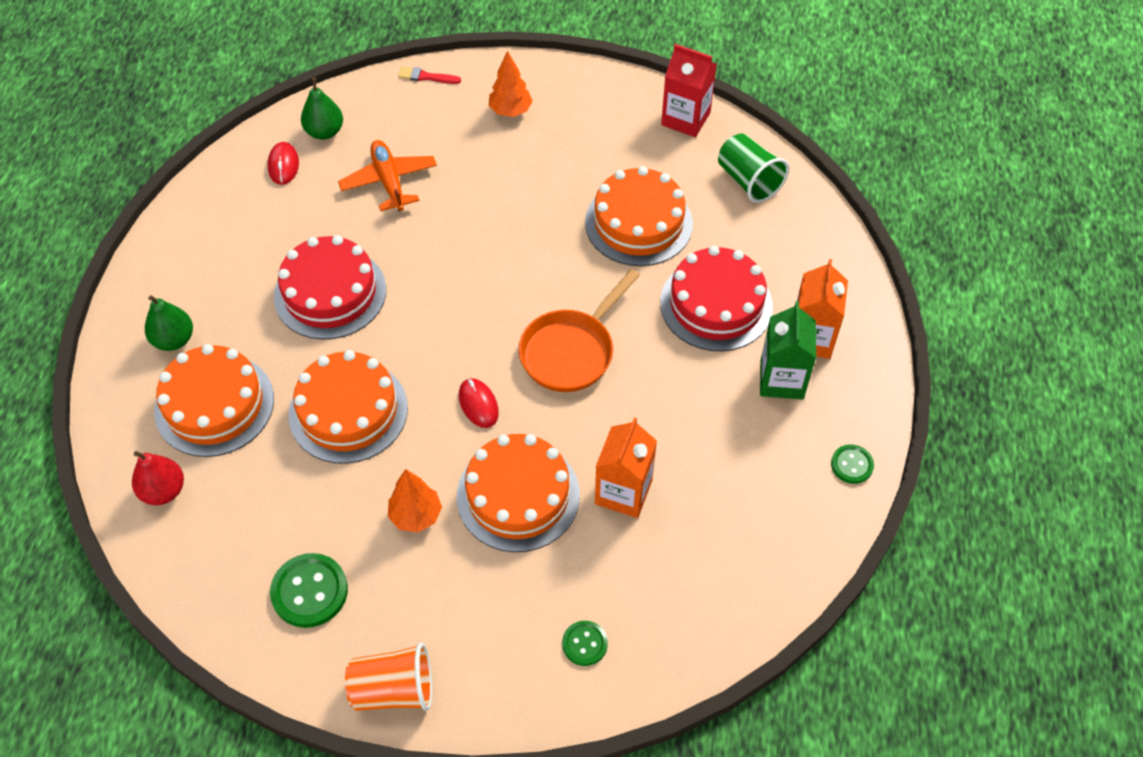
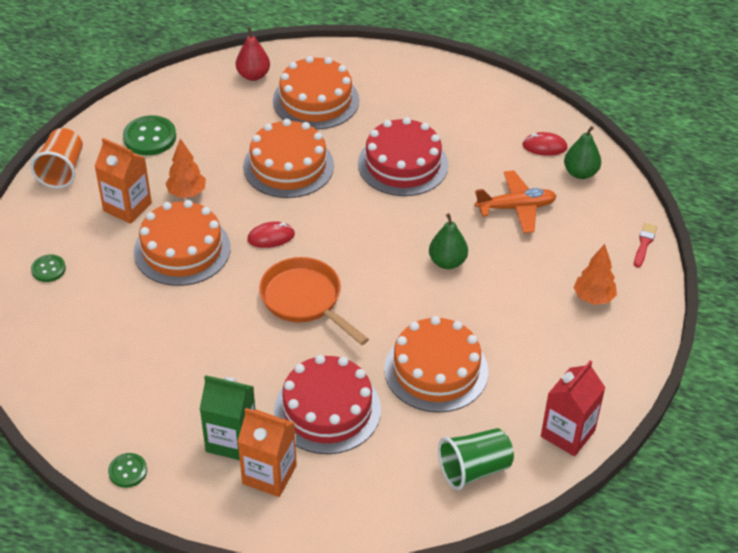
camera: 100 degrees right, 10 degrees down
(174, 340) = (379, 83): green pear -> green pear (447, 262)
(623, 492) = (161, 311): orange carton -> orange carton (127, 207)

